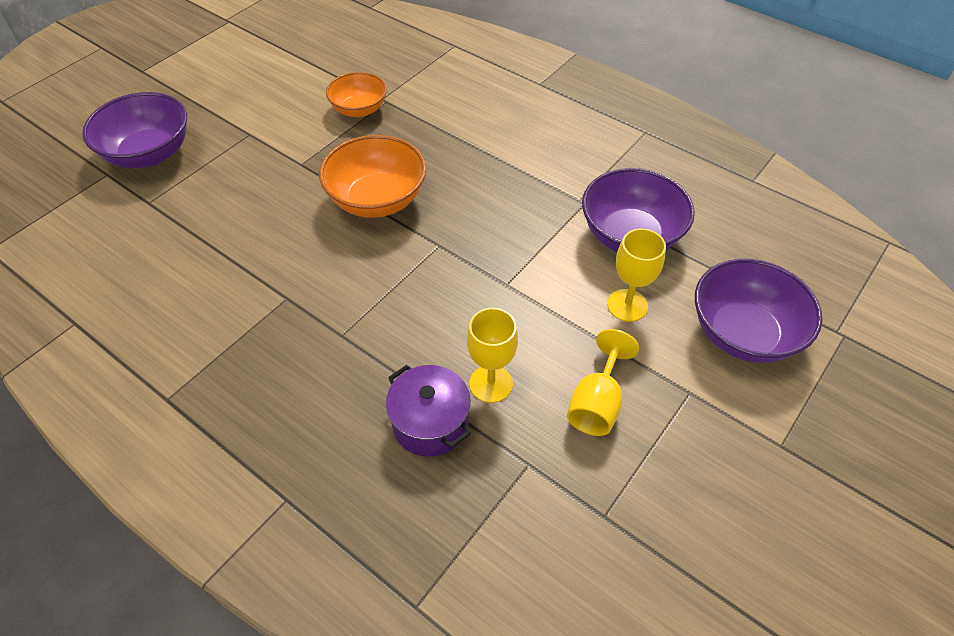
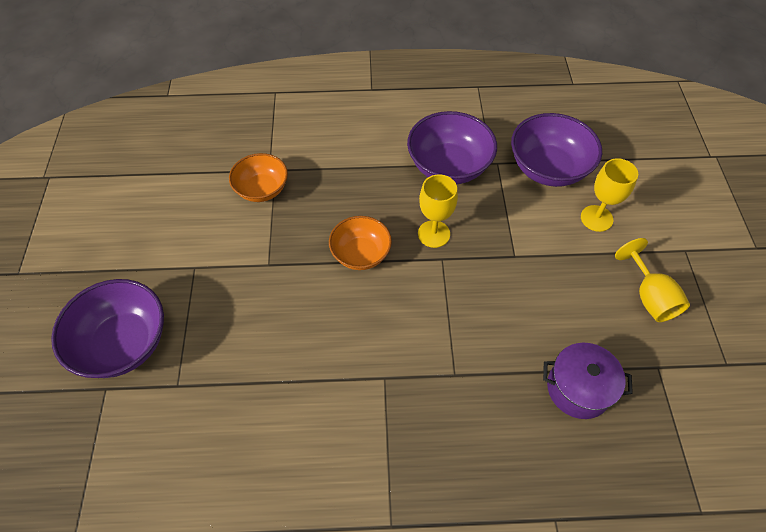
camera: 40 degrees left, 5 degrees up
(377, 200) = (360, 254): orange bowl -> orange bowl, size x0.65
(491, 384) = (581, 332): yellow goblet -> yellow goblet (433, 234)
(743, 333) = (671, 191): purple bowl -> purple bowl (448, 166)

